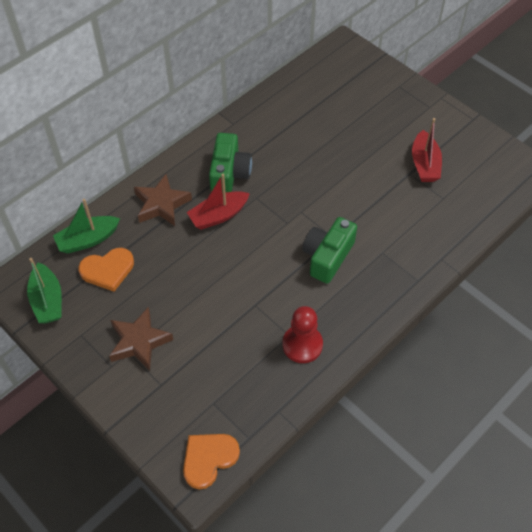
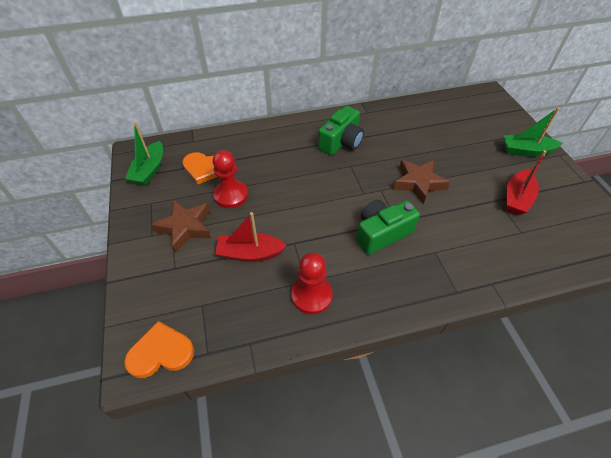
camera: 30 degrees right, 5 degrees down
(88, 240) = (208, 144): green boat -> green boat (526, 151)
(158, 286) = (231, 195): none -> red pawn
(161, 204) = (276, 142): brown star -> brown star (418, 183)
(218, 215) = (312, 166): red boat -> red boat (250, 253)

